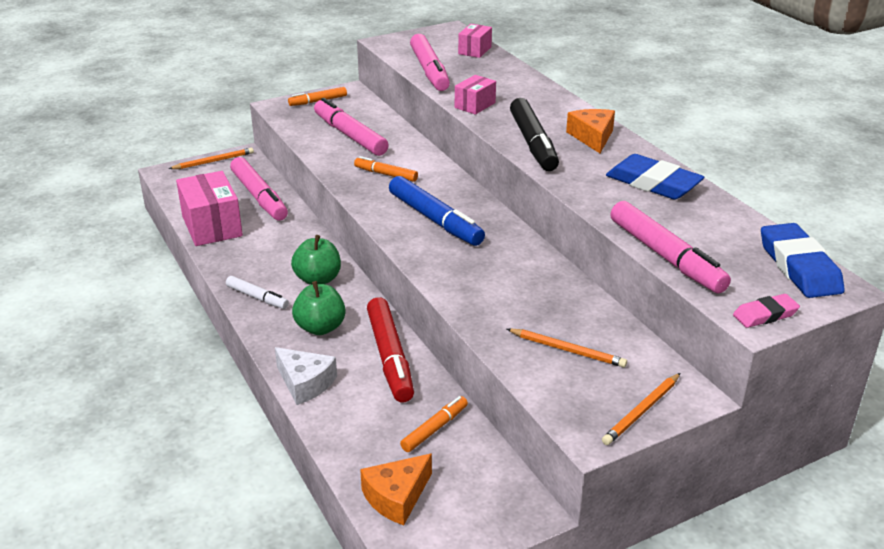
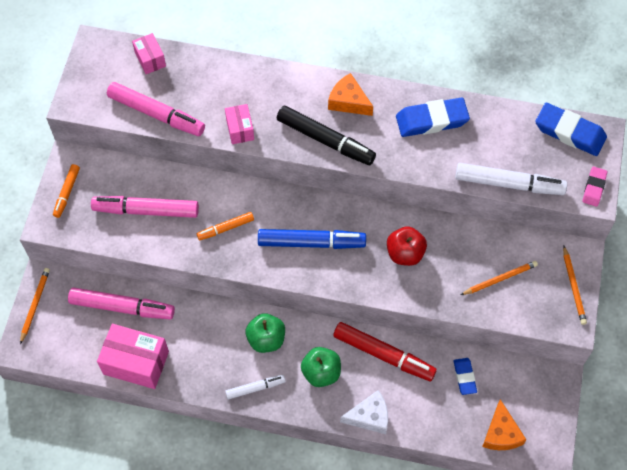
camera: 50 degrees left, 30 degrees up
(434, 429) = (464, 377): orange marker -> blue eraser
(503, 275) = (405, 253): none -> red apple
(666, 256) = (509, 184): pink marker -> white marker

